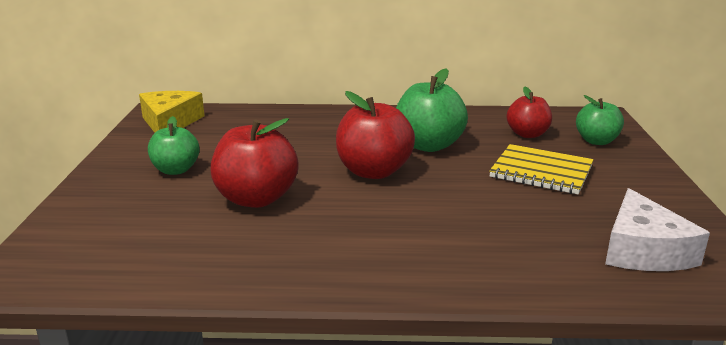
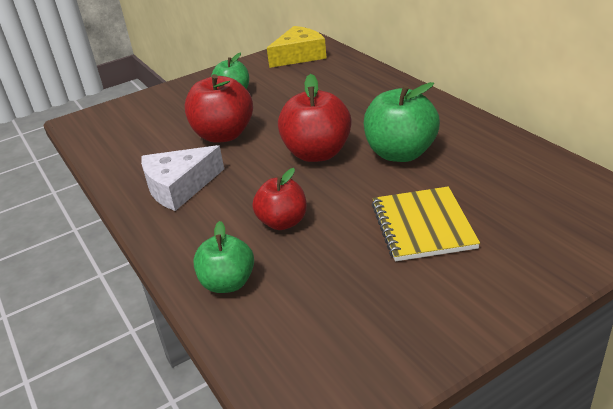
camera: 60 degrees right, 10 degrees up
(527, 134) = (505, 188): red apple -> red apple (283, 222)
(596, 141) = (554, 232): green apple -> green apple (228, 283)
(643, 250) = (320, 332): white cheese -> white cheese (179, 187)

